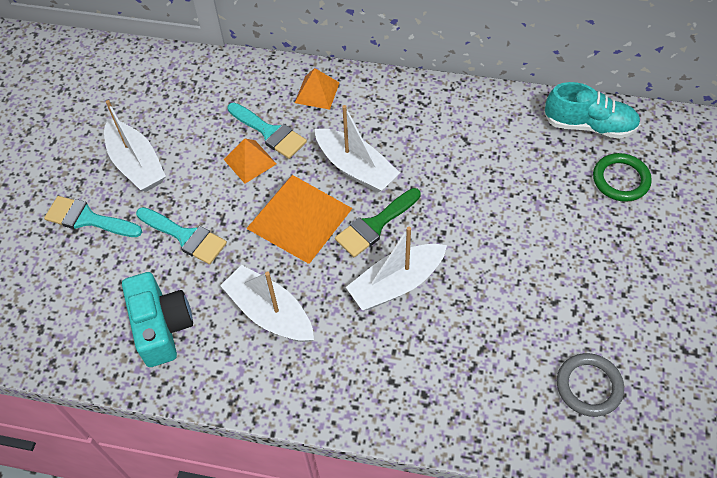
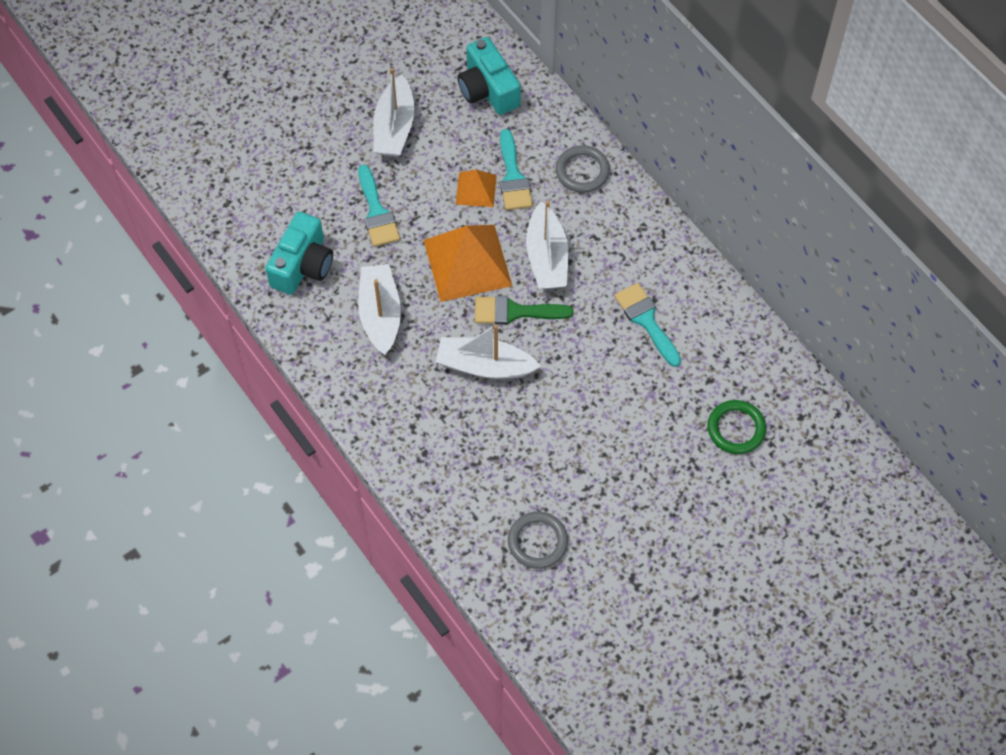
camera: 40 degrees right, 5 degrees up
(88, 219) = (324, 145): turquoise brush -> turquoise brush (646, 321)
(186, 88) = (488, 89): none -> turquoise camera
(317, 92) = (582, 171): orange pyramid -> grey ring
(589, 125) = (764, 368): turquoise shoe -> none

